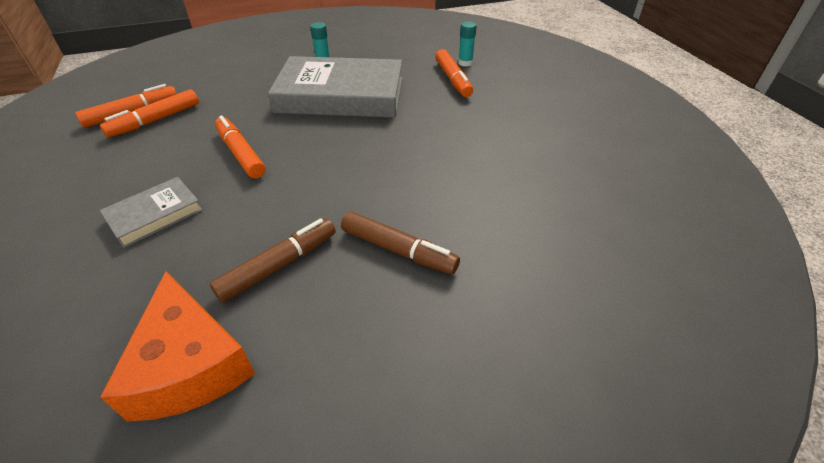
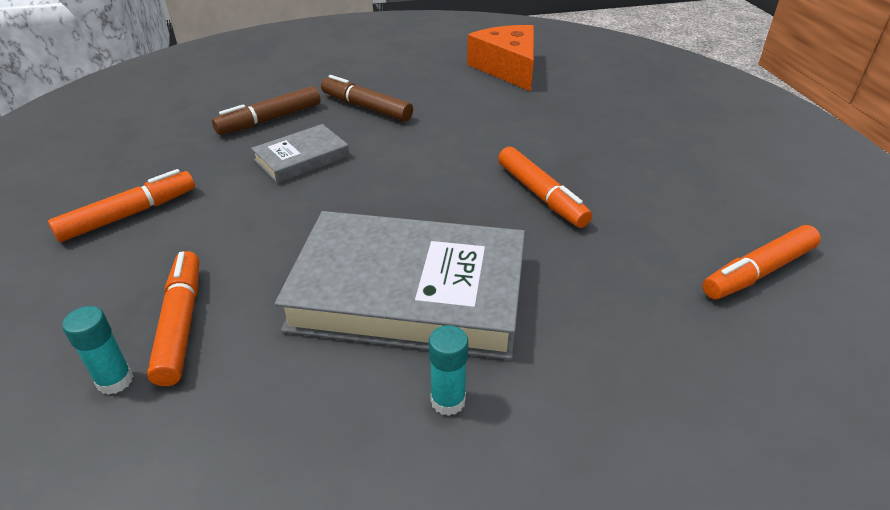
camera: 175 degrees left, 5 degrees down
(155, 215) = (596, 139): grey book -> grey book (302, 158)
(156, 120) = (704, 255): orange marker -> orange marker (128, 215)
(278, 266) = (465, 103): brown marker -> brown marker (270, 119)

